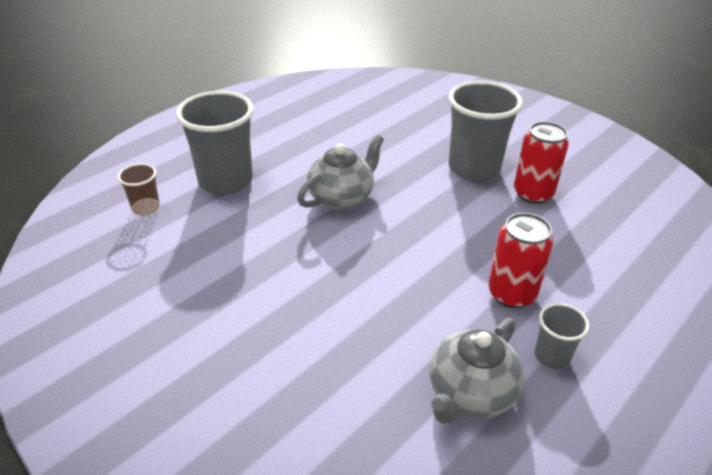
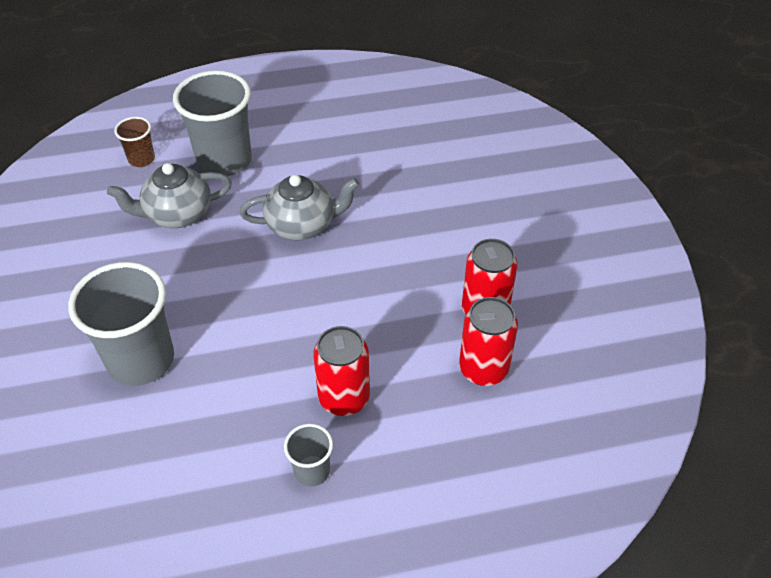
camera: 35 degrees right, 10 degrees up
(470, 394) = (214, 460): grey teapot -> grey teapot (177, 214)
(474, 168) = (458, 253): grey cup -> grey cup (141, 360)
(576, 228) = (483, 369): none -> red can

